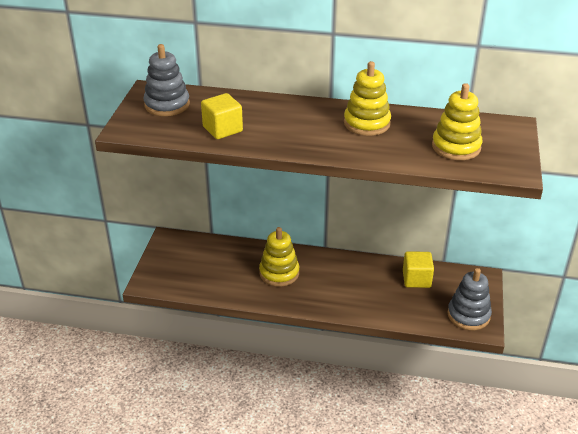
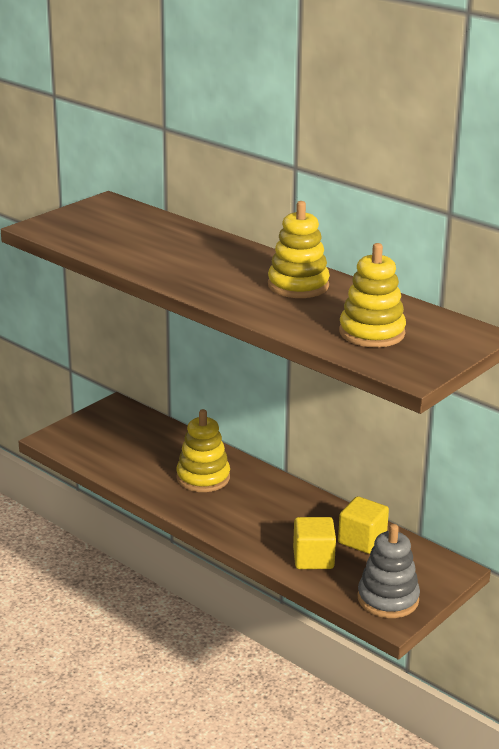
camera: 30 degrees right, 10 degrees down
(167, 105) = (107, 217): grey stacking toy -> none
(222, 129) = (134, 251): yellow cube -> yellow cube (313, 558)

